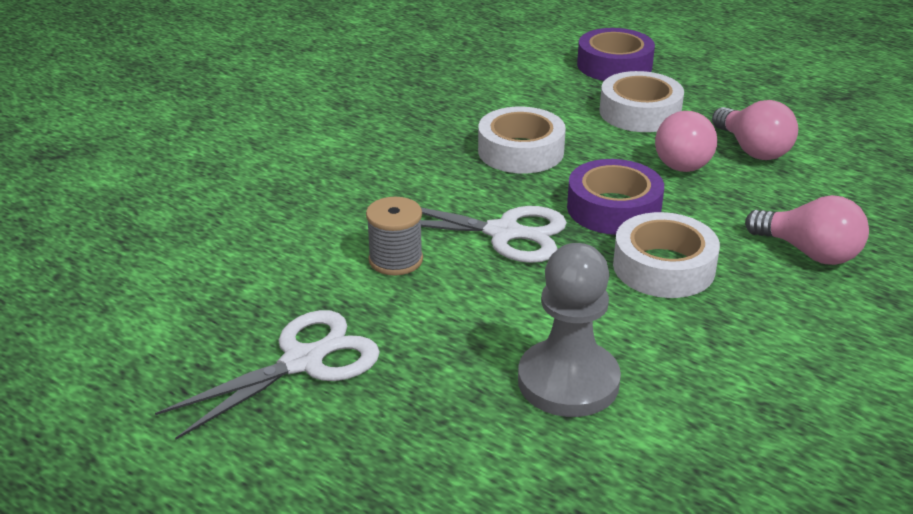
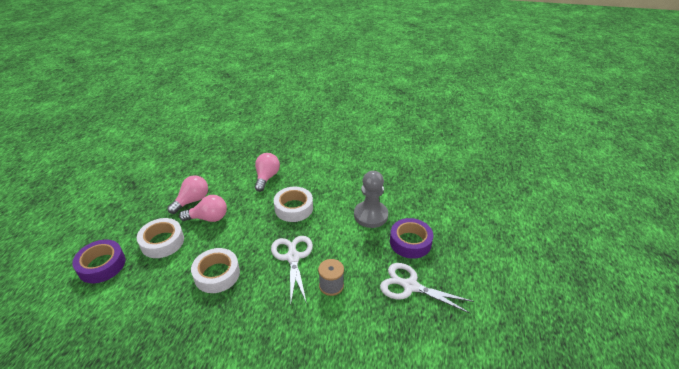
camera: 115 degrees left, 5 degrees up
(613, 208) = (258, 230): purple tape -> purple tape (410, 242)

